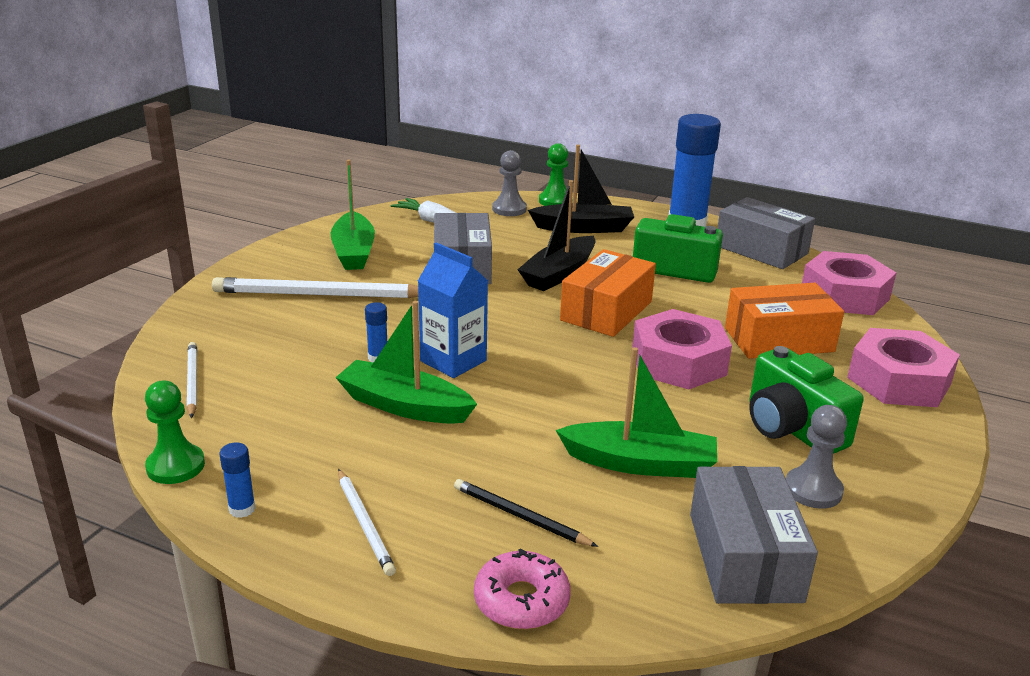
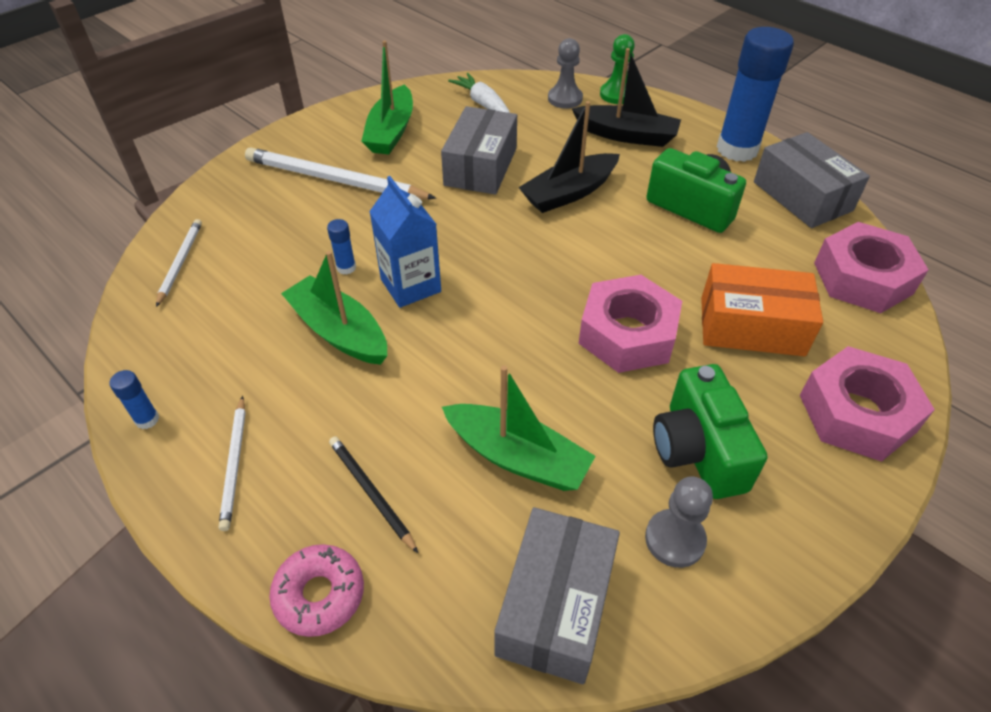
camera: 20 degrees right, 20 degrees up
(175, 466) = (121, 357): green pawn -> none
(606, 311) = (590, 251): orange box -> none

